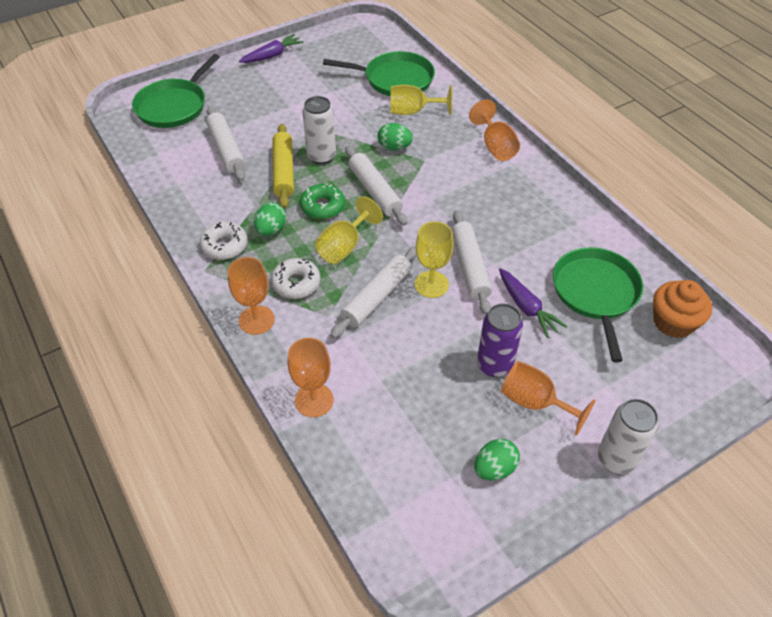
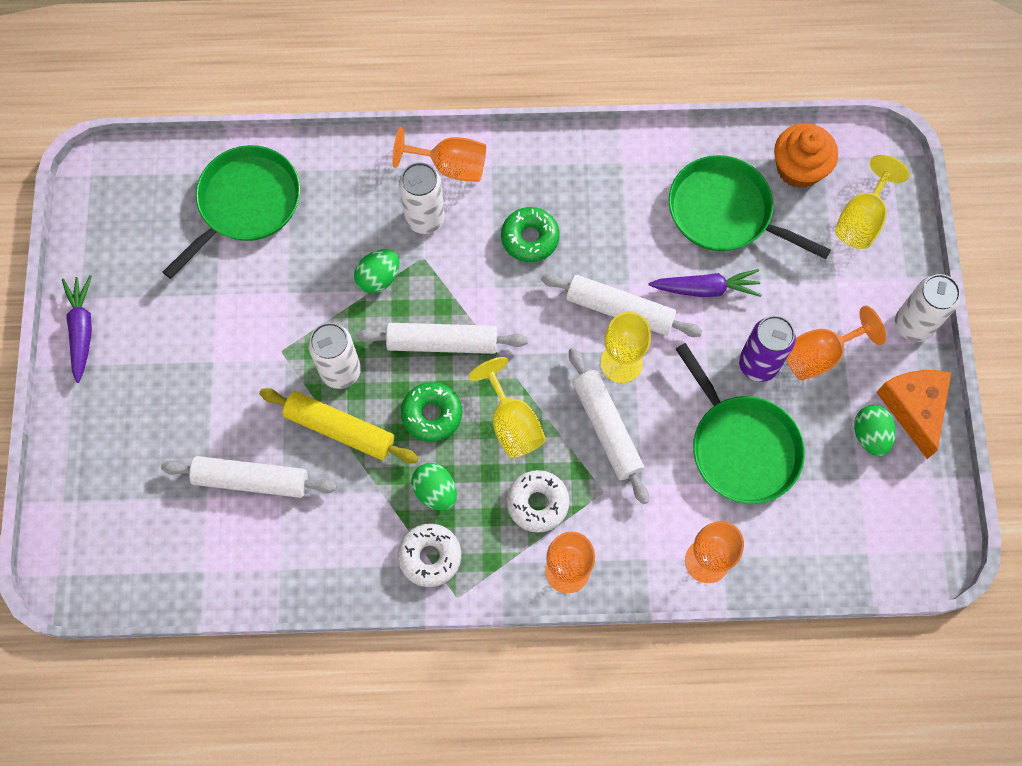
camera: 60 degrees left, 20 degrees up
(174, 106) = (110, 510): green pan -> green pan (741, 446)
(413, 112) = (325, 219): yellow goblet -> yellow goblet (861, 219)
(451, 150) = (425, 218): none -> white can
(481, 201) = (530, 238): none -> green donut
(543, 492) = (914, 408): none -> orange cheese

